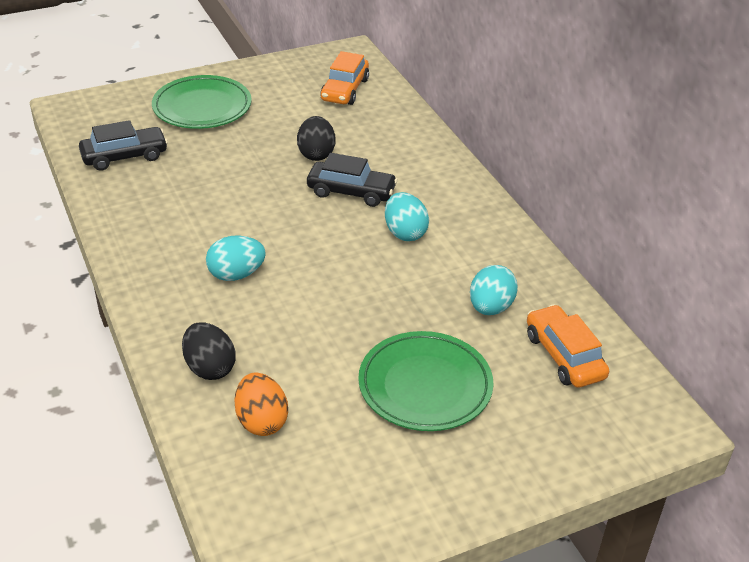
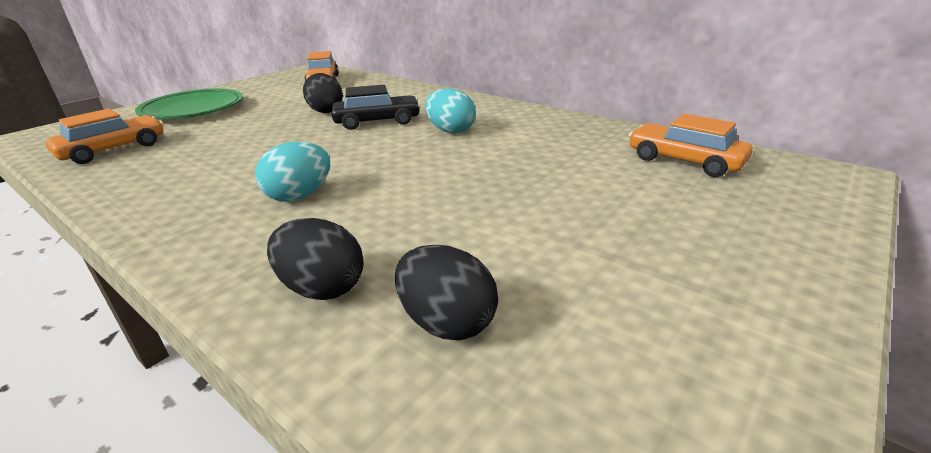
camera: 25 degrees left, 10 degrees down
(124, 156) = (113, 150): black car -> orange car
(261, 421) = (446, 323): orange egg -> black egg
(425, 386) = (600, 218): green plate -> none
(490, 307) = (581, 151): turquoise egg -> none

